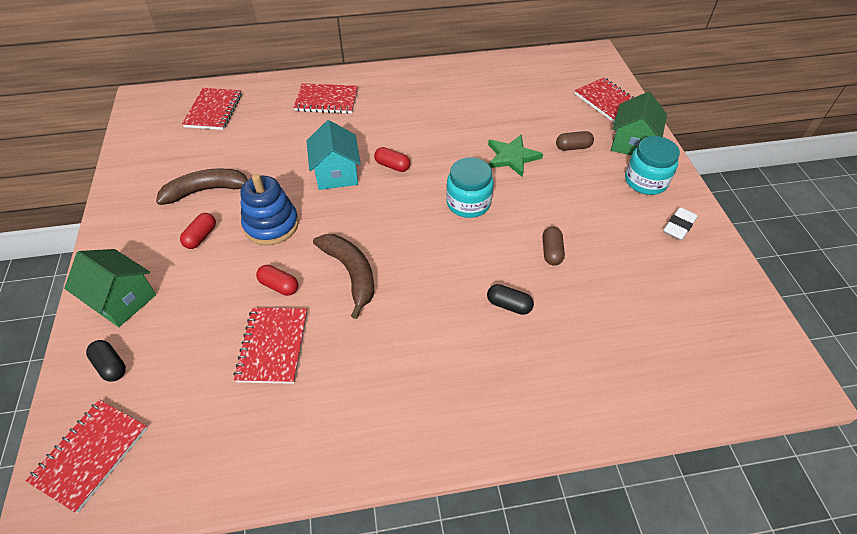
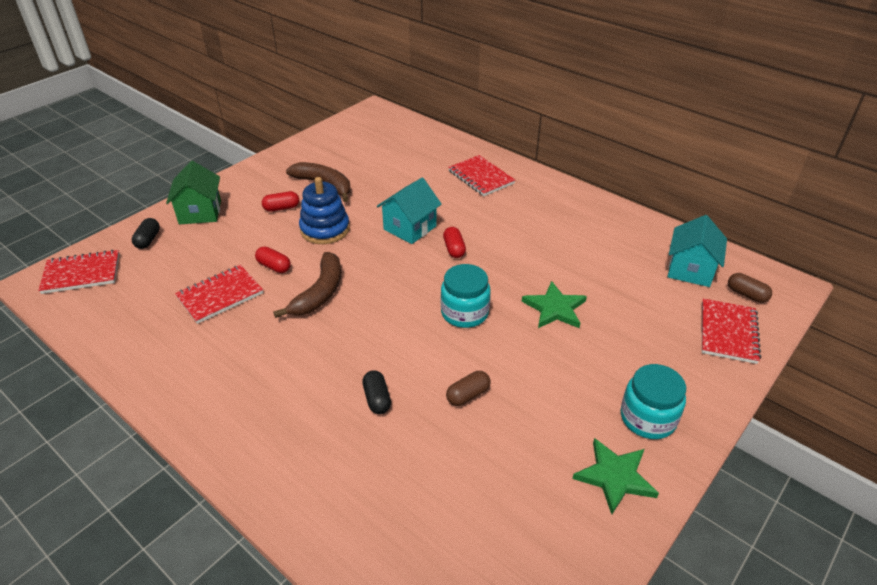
camera: 50 degrees right, 10 degrees down
(213, 110) = (401, 140): red notebook -> none
(279, 286) = (274, 266): red capsule -> red capsule turned 45 degrees counterclockwise
(541, 78) = (690, 270): none -> turquoise house
(573, 147) = (623, 341): brown capsule -> brown capsule (746, 294)
(632, 143) = (690, 381): green house -> none
(678, 226) = (615, 476): white eraser -> green star

